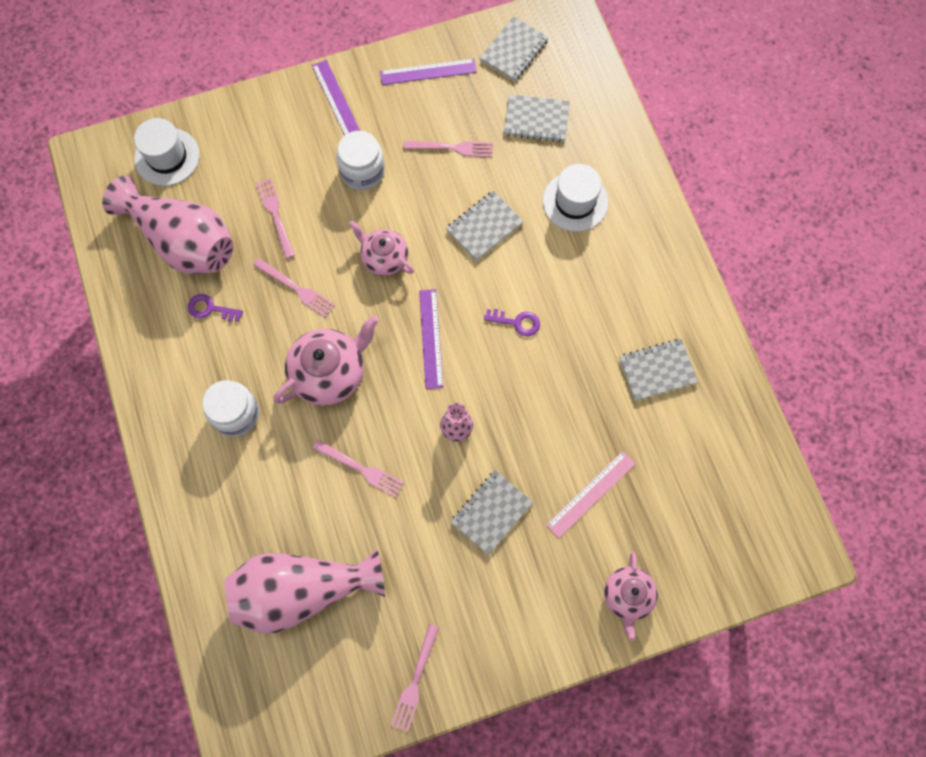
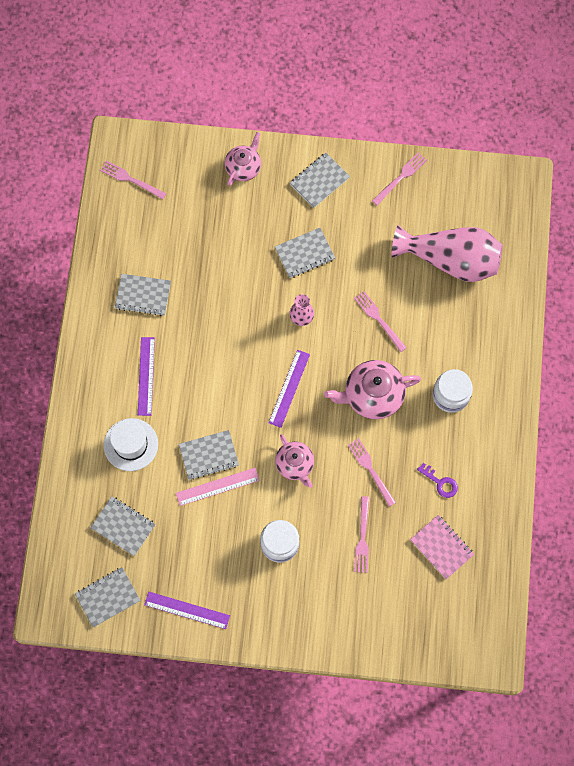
camera: 155 degrees left, 0 degrees up
(167, 157) = (429, 628): white hat -> none
(183, 241) = (441, 547): pink vase -> pink notebook
(337, 101) = (272, 617): purple ruler -> purple ruler (146, 376)
(453, 148) = (200, 532): pink fork -> pink fork (130, 179)
(517, 322) = (222, 372): purple key -> none
(520, 623) = (319, 181): none -> grey notebook
(591, 494) = (233, 237): pink ruler -> pink ruler (217, 486)

